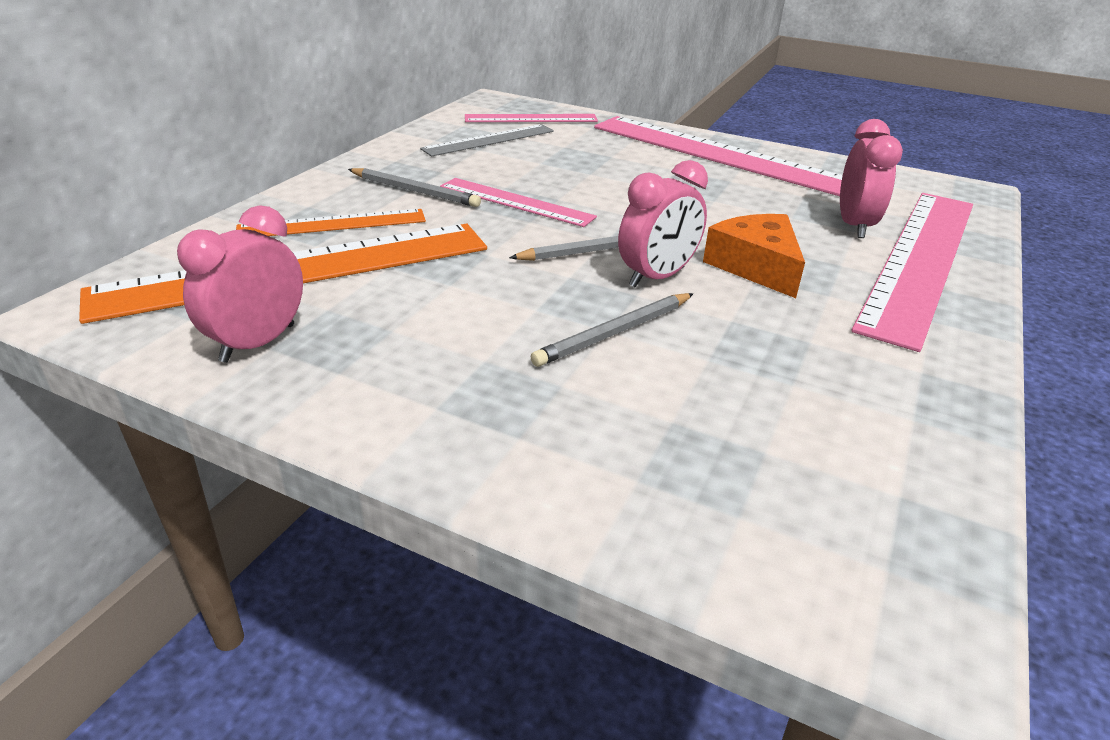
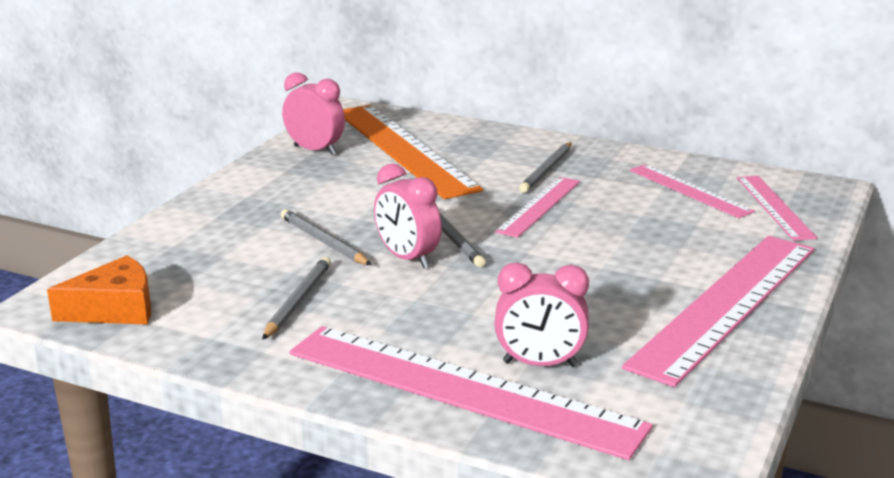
camera: 90 degrees right, 10 degrees down
(332, 224) = (475, 151): orange ruler -> none
(489, 140) = (689, 190): grey ruler -> pink ruler
(756, 266) = (433, 301): orange cheese -> orange cheese (115, 309)
(789, 349) = (298, 301): none -> grey pencil

